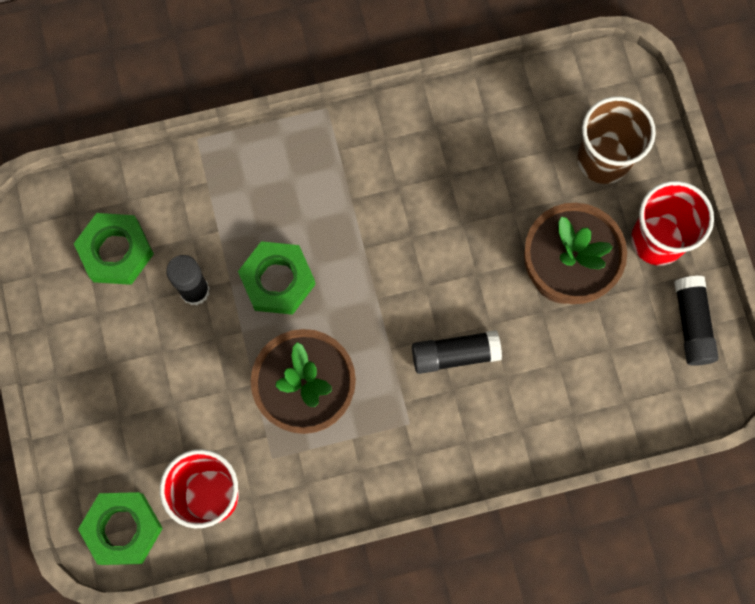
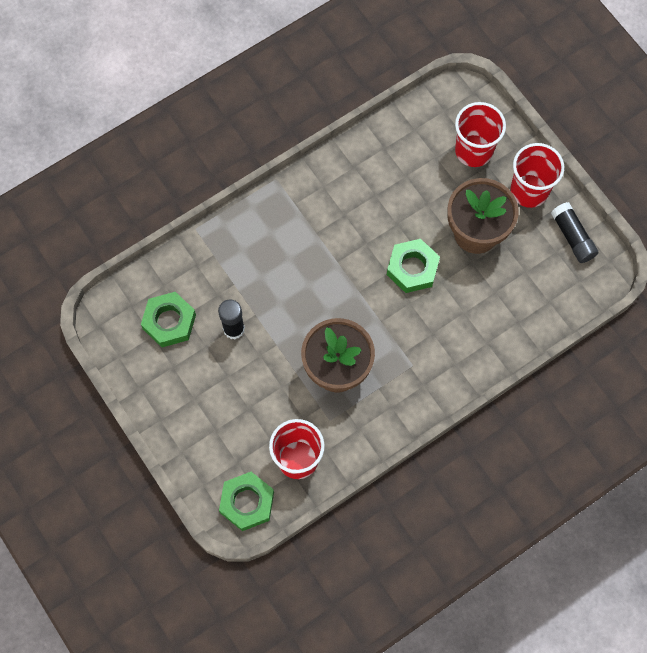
camera: 20 degrees left, 5 degrees down
(277, 280) = (287, 303): green nut -> green nut (412, 268)
(455, 354) = (425, 310): black glue stick -> none
(603, 159) = (473, 150): brown cup -> red cup

